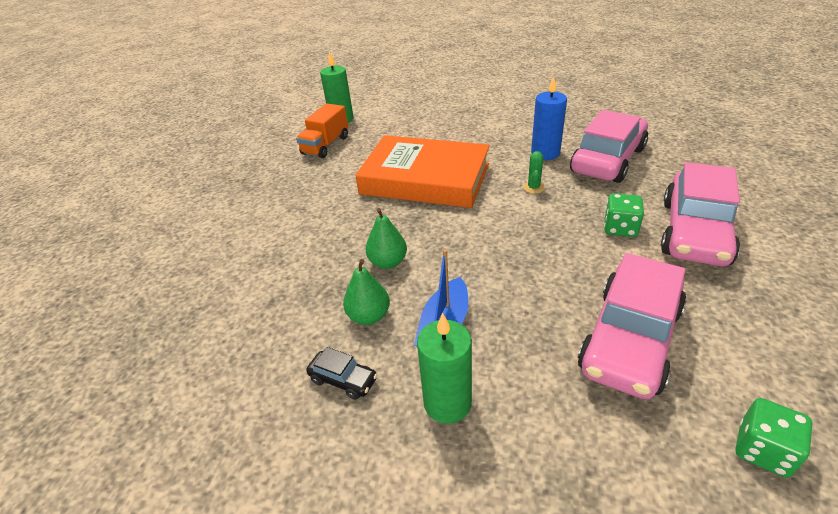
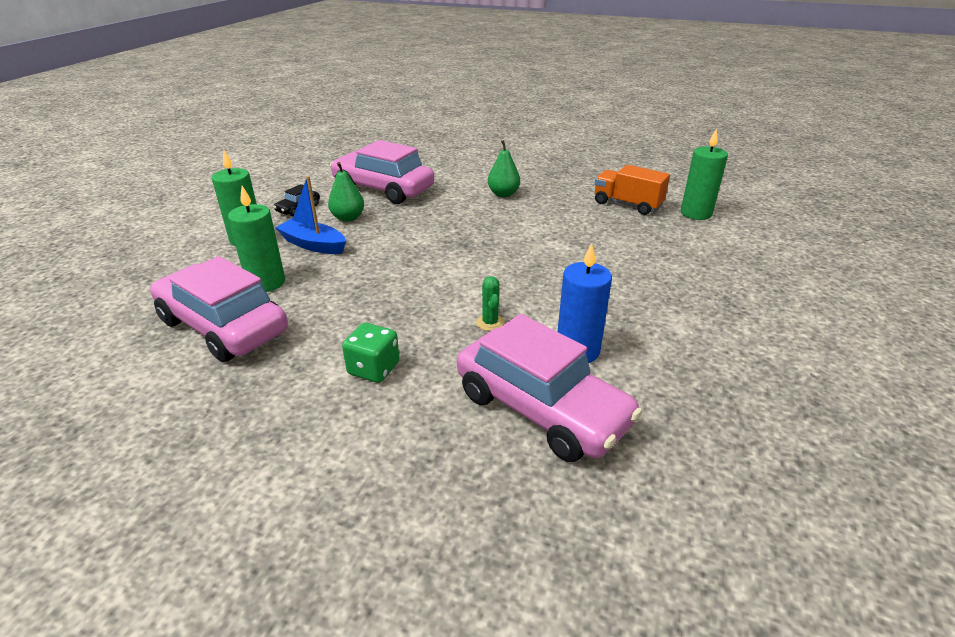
camera: 95 degrees right, 5 degrees down
(388, 262) = (405, 227): green pear -> green pear (503, 194)
(425, 179) = (536, 254): orange book -> none
(533, 187) = (490, 323): green cactus -> green cactus turned 60 degrees clockwise
(539, 338) = (266, 283): none -> green candle
(694, 232) = (327, 432): pink car -> pink car (383, 189)
(762, 450) = (75, 357): green dice -> none

